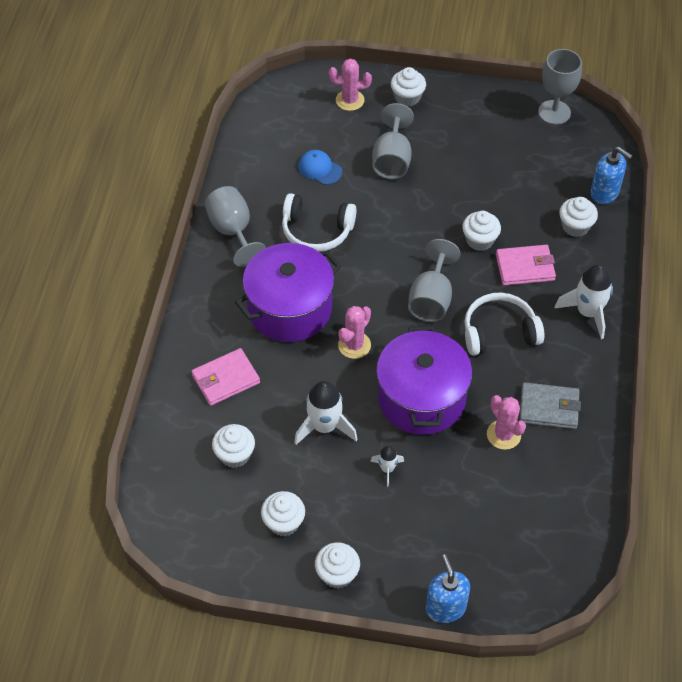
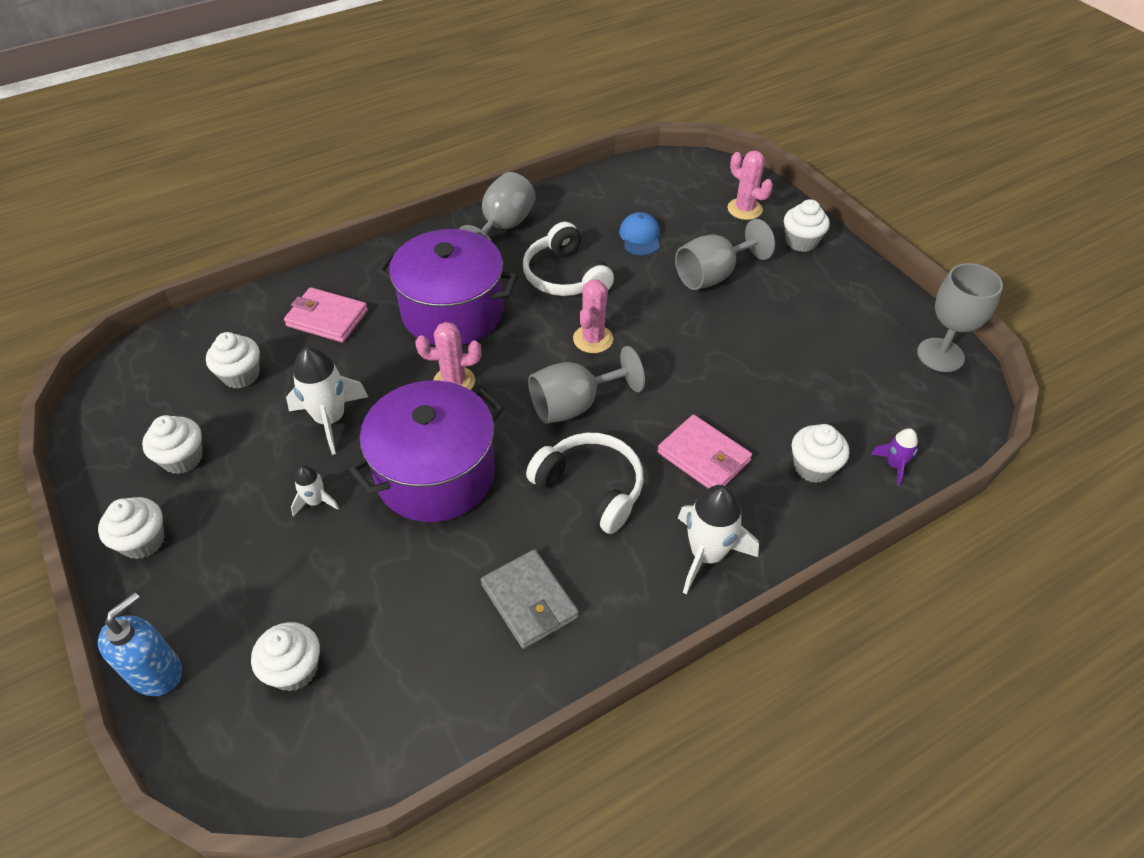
camera: 50 degrees right, 5 degrees down
(479, 240) = (694, 397): white cupcake -> white cupcake (294, 669)
(503, 435) = (451, 579): pink cactus -> pink cactus (593, 339)
(604, 193) = (894, 465): blue soap dispenser -> purple rocket

